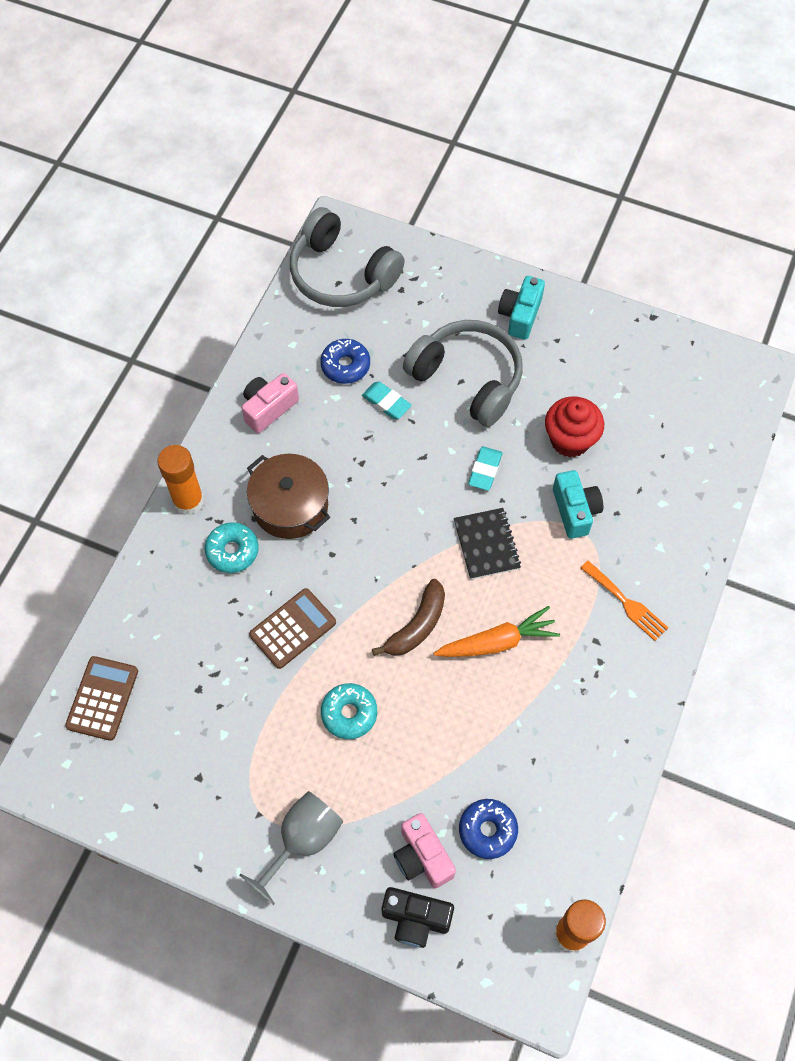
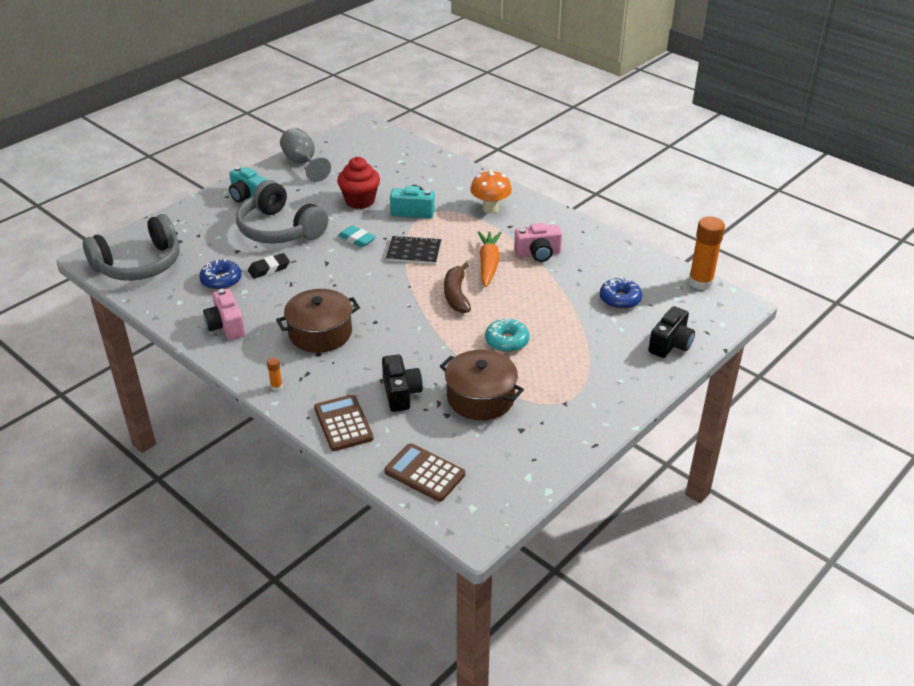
camera: 70 degrees left, 25 degrees down
(188, 501) = (276, 386): orange glue stick -> orange glue stick, size x0.43
(218, 629) = (401, 393): none -> black camera
(232, 551) = (338, 371): turquoise donut -> none
(237, 716) = (480, 398): none -> brown pot
(293, 628) = (424, 354): brown calculator -> brown calculator (343, 423)
(302, 841) = (594, 385): grey goblet -> grey goblet (303, 163)
(386, 402) = (269, 269): turquoise eraser -> black eraser
(417, 625) = (456, 295): brown banana -> brown banana turned 150 degrees counterclockwise
(422, 857) = (628, 331): pink camera -> pink camera (538, 254)
(467, 379) = (279, 229): grey headphones -> grey headphones turned 105 degrees counterclockwise
(626, 603) = (490, 209): orange fork -> orange mushroom

